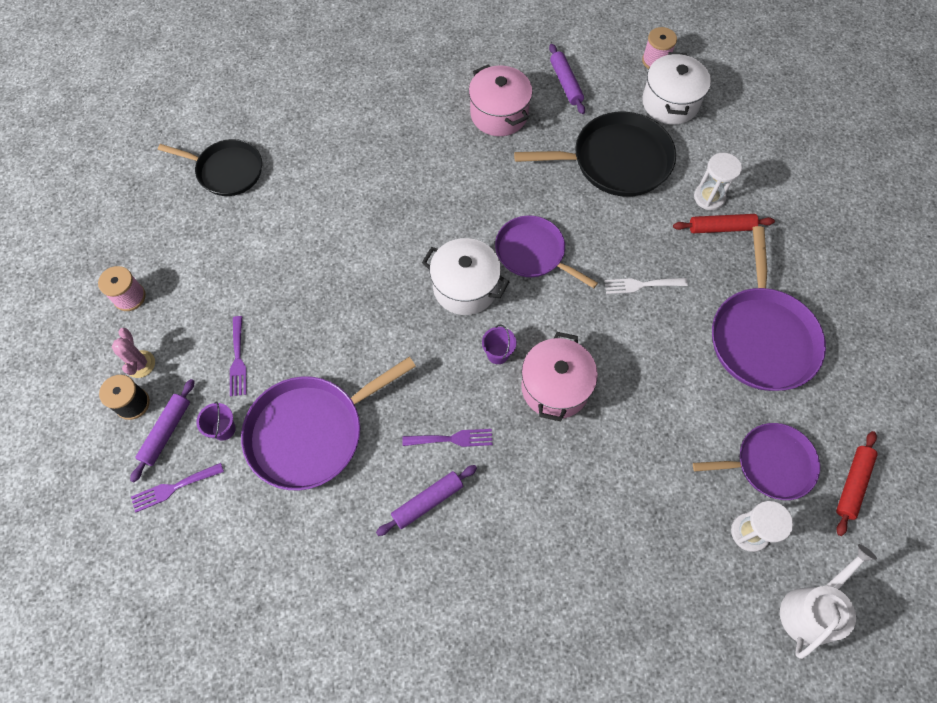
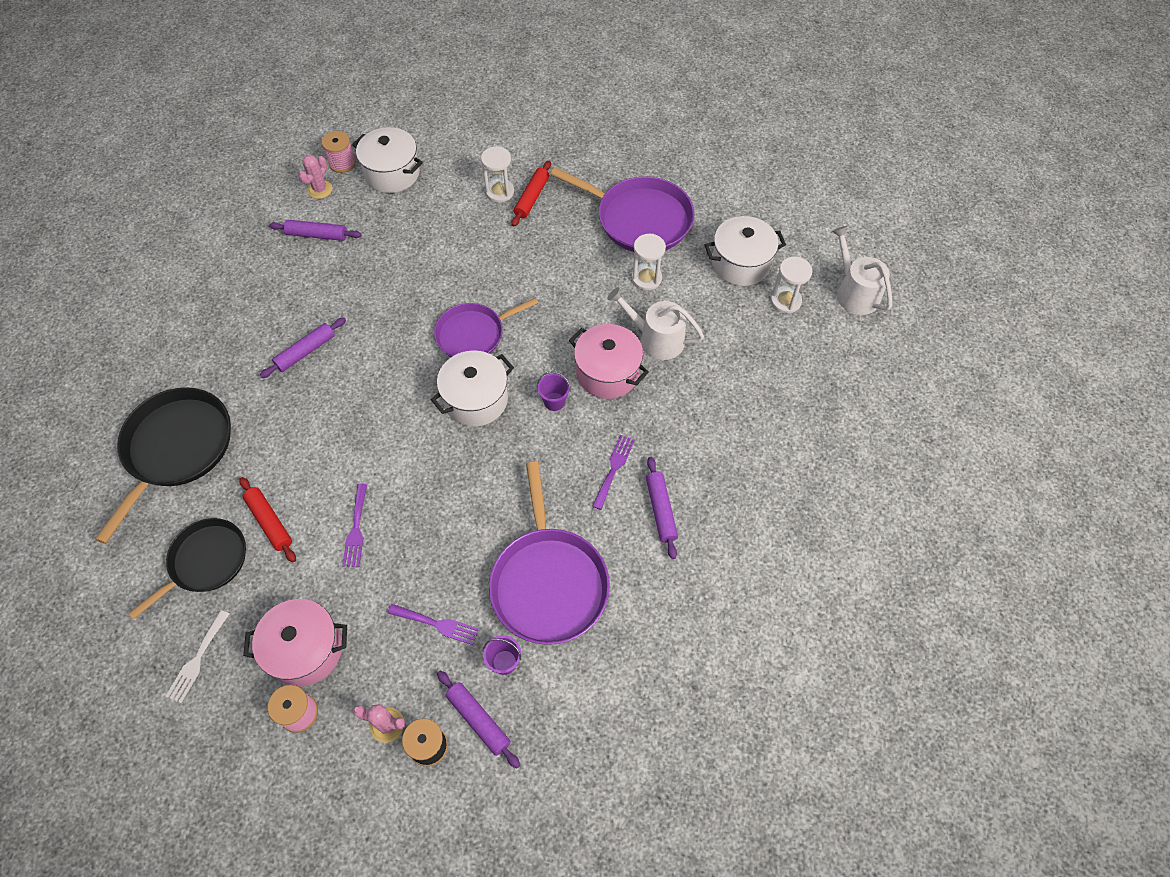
camera: 65 degrees left, 5 degrees down
(173, 488) = (542, 731): purple fork -> purple fork (356, 529)
(444, 137) = (306, 352): none -> purple rolling pin
(499, 114) = (312, 298): pink pot -> pink pot (306, 650)
(615, 60) = (320, 189): none -> pink cactus
(616, 161) = (423, 236): black pan -> black pan (176, 448)
(621, 416) = (656, 339): none -> white watering can
(641, 285) = (550, 273): white fork -> white fork (197, 660)
(690, 376) = (646, 278): none -> white hourglass
(770, 464) = (740, 264): purple pan -> white pot
(852, 484) = (778, 224): red rolling pin -> red rolling pin (269, 522)

